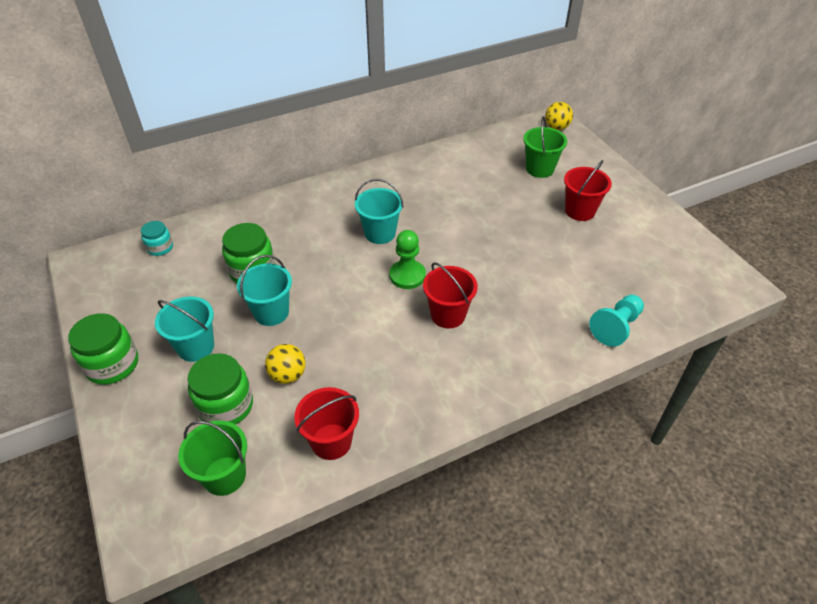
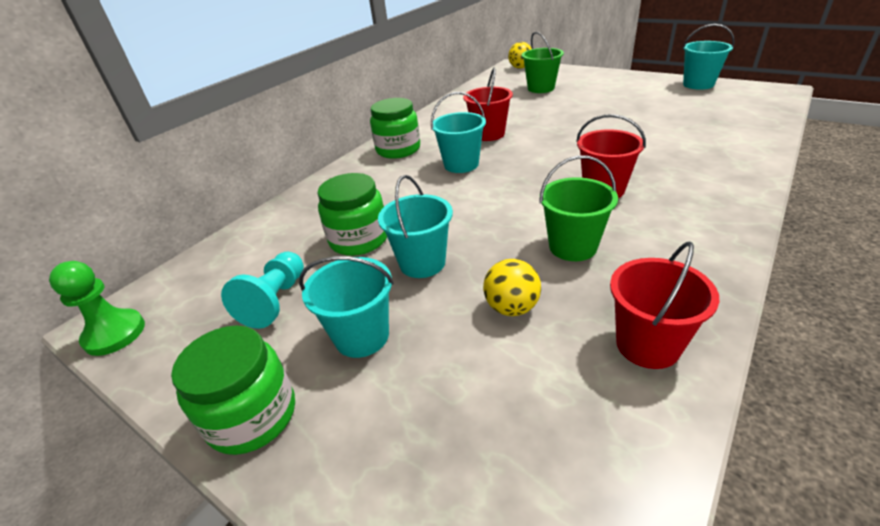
camera: 25 degrees left, 10 degrees down
(160, 248) = (218, 265): turquoise jar -> none
(224, 476) = (570, 465): green bucket -> green bucket (572, 246)
(226, 406) = (472, 378): green jar -> green jar (398, 149)
(407, 276) = (527, 180): green pawn -> green pawn (114, 334)
(580, 211) = (606, 97): red bucket -> red bucket (489, 134)
(616, 327) = (744, 142): turquoise pawn -> turquoise pawn (275, 301)
(682, 237) = (698, 84): none -> turquoise bucket

